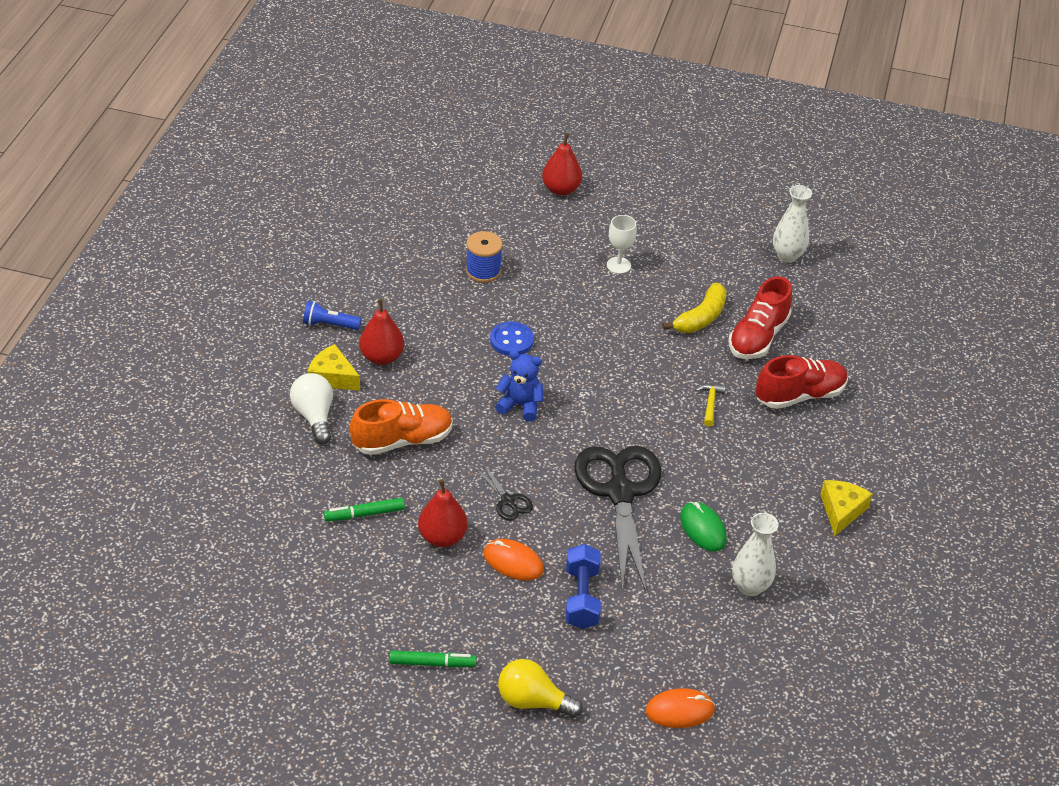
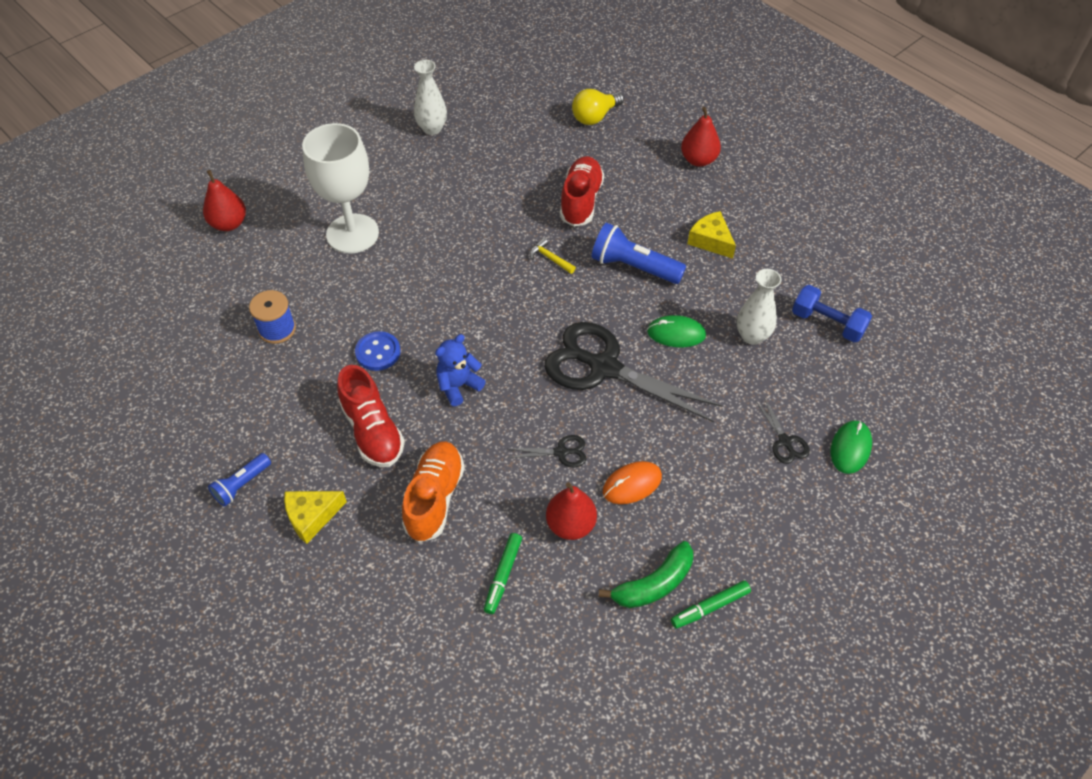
camera: 55 degrees left, 10 degrees up
(314, 416) = (350, 558): white light bulb -> none
(382, 357) = (319, 462): red pear -> red pear (698, 160)
(427, 615) = (653, 584): none -> green banana
(432, 663) = (710, 607): green marker -> green marker turned 150 degrees counterclockwise
(533, 701) = (791, 549): yellow light bulb -> yellow light bulb (595, 117)
(582, 597) = (700, 454): blue dumbbell -> blue dumbbell (827, 323)
(618, 265) = (352, 234): white goblet -> white goblet, size x2.17
(646, 656) = (785, 441): none -> black scissors
(680, 710) = (850, 448): orange mouse -> green mouse
(700, 318) = (454, 214): yellow banana -> none
(754, 466) = (633, 267): none -> blue flashlight
(758, 337) = (502, 192): red shoe -> red shoe (372, 431)

